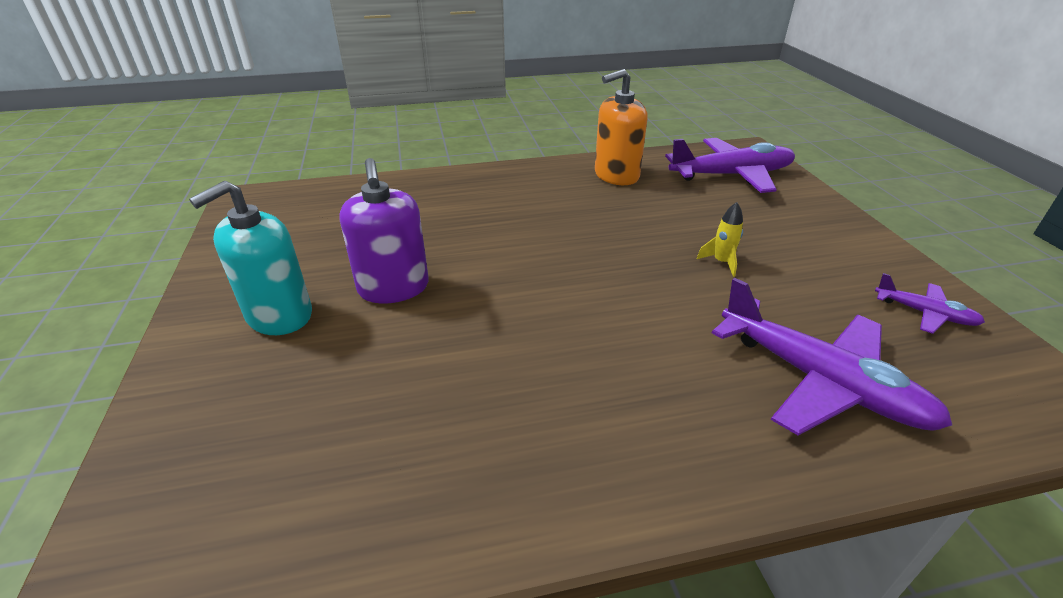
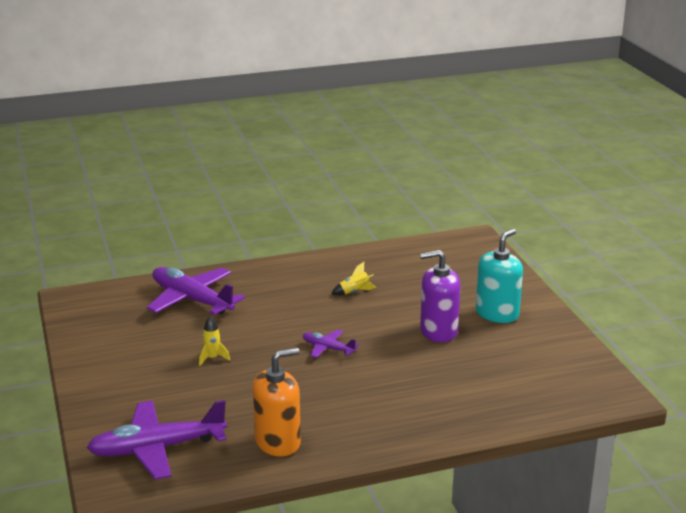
camera: 175 degrees right, 10 degrees down
(393, 288) = (438, 331): purple soap dispenser -> purple soap dispenser turned 75 degrees counterclockwise
(503, 384) = (354, 292): none -> yellow rocket
(924, 313) = (101, 333): purple plane -> purple plane (328, 348)

